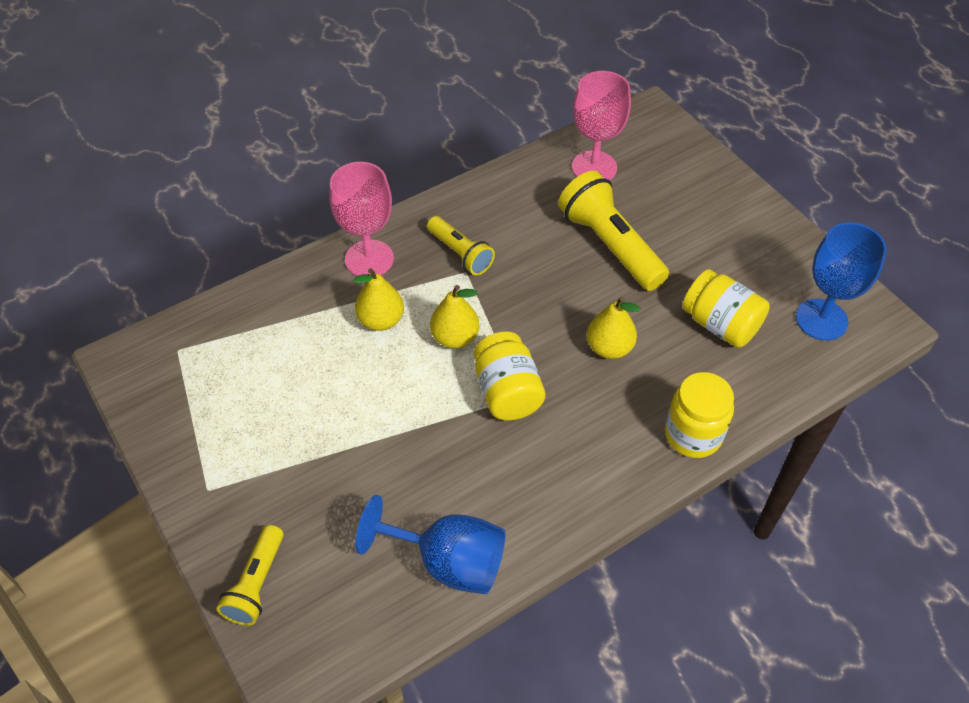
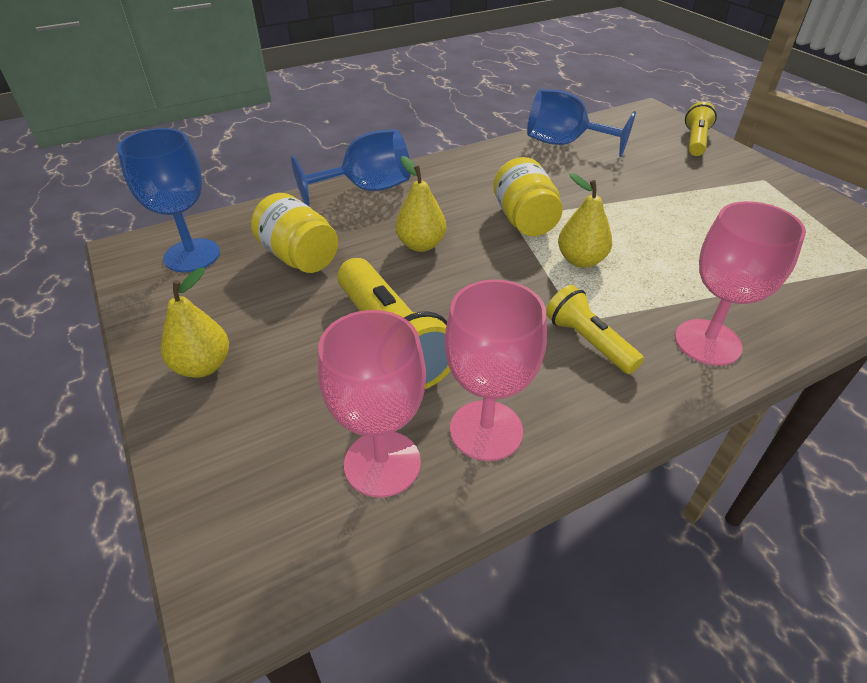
camera: 175 degrees left, 10 degrees down
(381, 320) = (666, 278): yellow pear -> yellow pear (203, 366)
(534, 188) = (486, 430): none -> pink goblet
(693, 435) = (366, 189): yellow jar -> blue goblet

